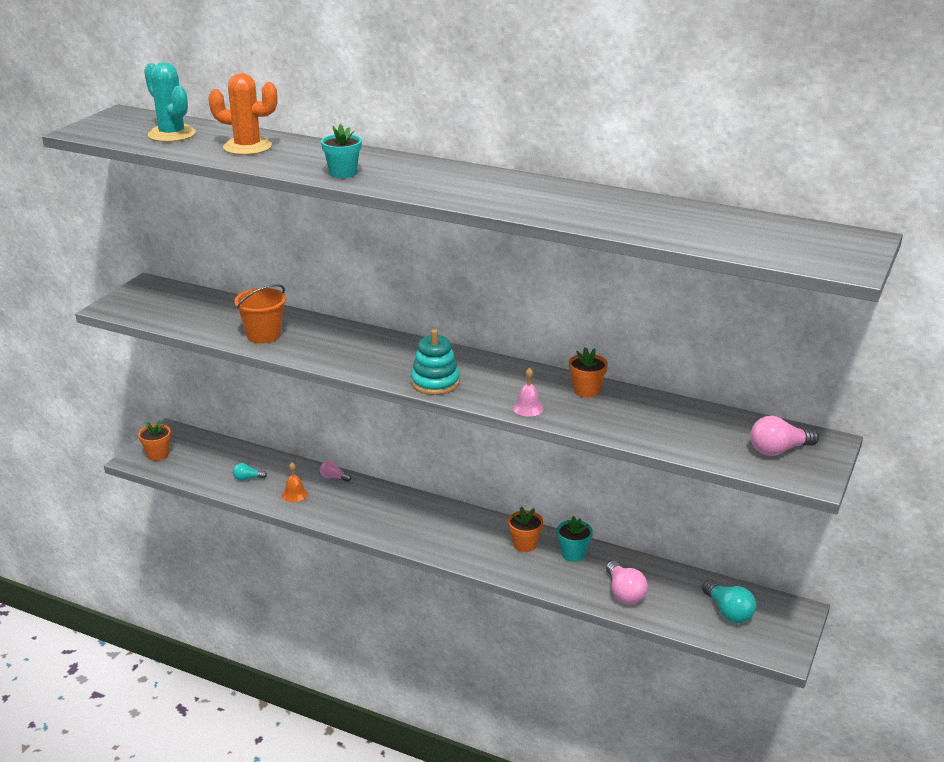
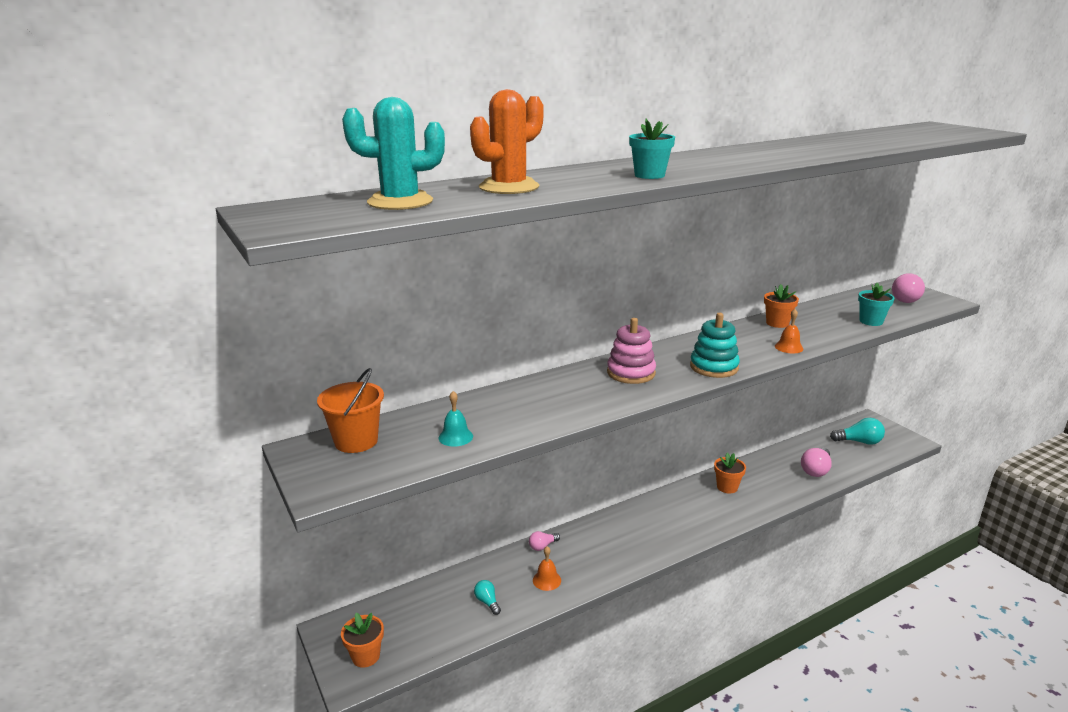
camera: 55 degrees left, 5 degrees down
(207, 322) = (455, 437): none -> turquoise bell
(247, 478) = (487, 602): turquoise light bulb -> turquoise light bulb turned 120 degrees clockwise
(263, 335) = (528, 415): orange bucket -> orange bucket (356, 441)
(380, 352) = (631, 373): none -> pink stacking toy
(528, 408) = (788, 347): pink bell -> orange bell
(573, 554) = (754, 472): turquoise flower pot -> turquoise flower pot (871, 321)
(624, 593) = (816, 470): pink light bulb -> pink light bulb turned 105 degrees clockwise

